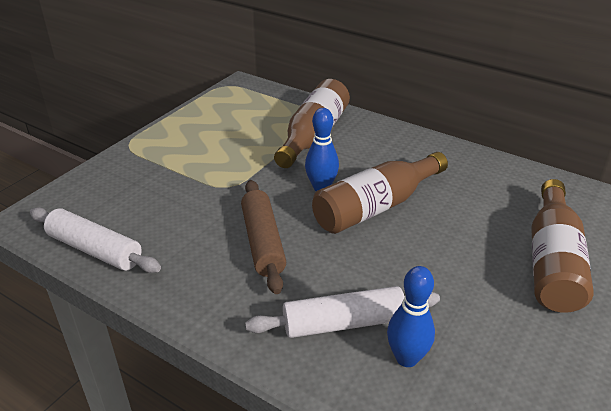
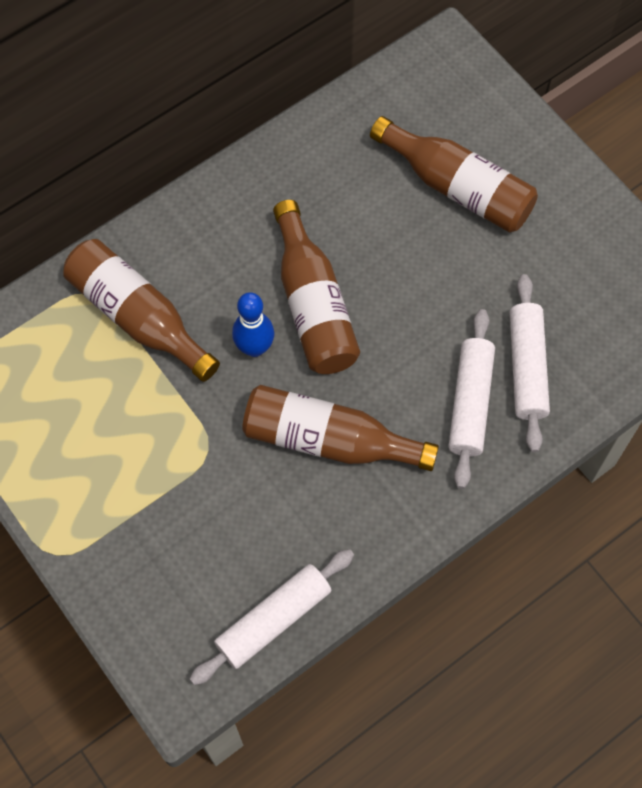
camera: 70 degrees left, 30 degrees up
(263, 242) = (328, 440): brown rolling pin -> brown bottle
(406, 358) = (527, 367): blue bowling pin -> white rolling pin

